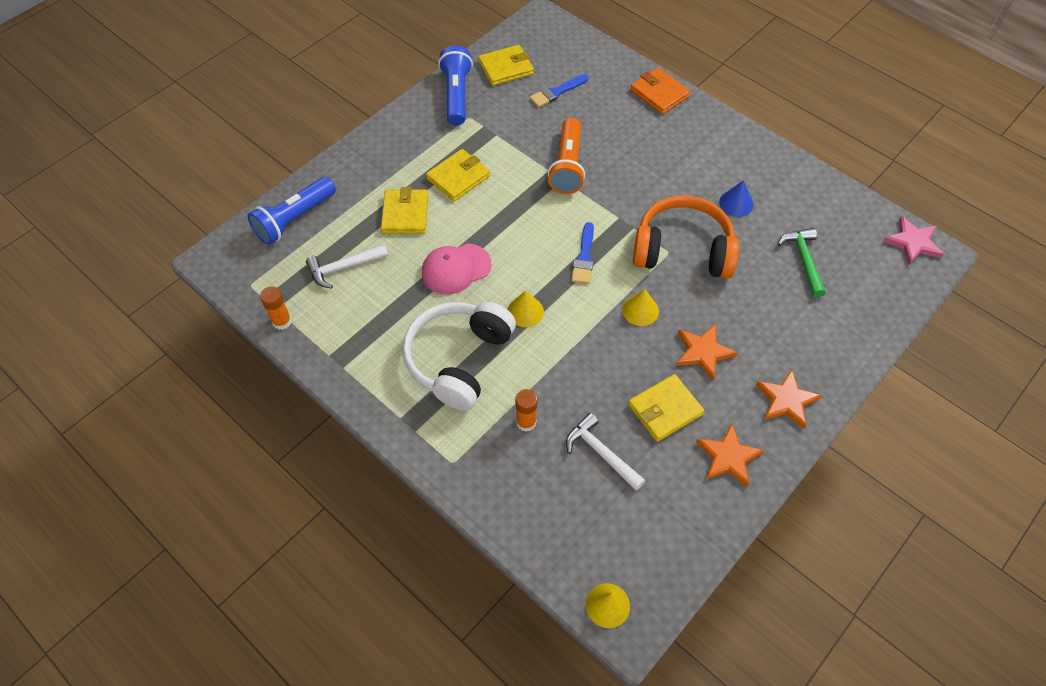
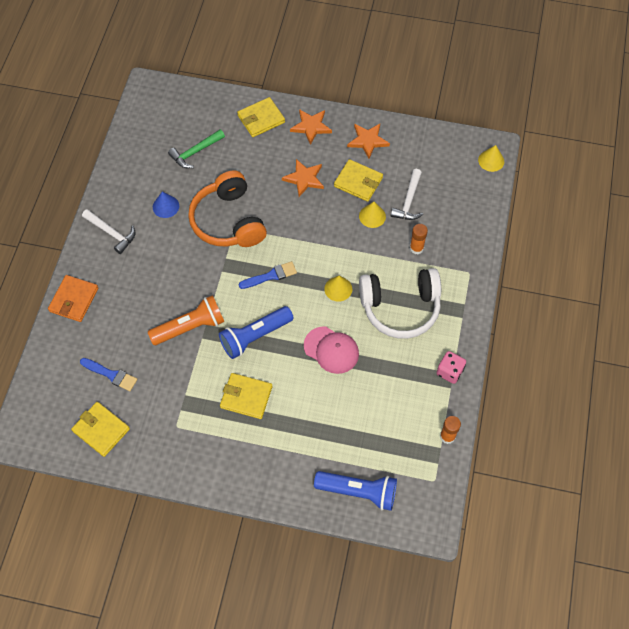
camera: 120 degrees left, 5 degrees up
(343, 268) = (378, 425): white hammer -> white hammer (112, 233)
(347, 365) = (449, 372): none -> pink dice
(405, 214) = (304, 413): yellow wallet -> yellow wallet (261, 119)
(456, 95) = (156, 451): blue flashlight -> blue flashlight (255, 337)
(640, 310) = (294, 224): yellow cone -> yellow cone (372, 216)
(913, 242) = (144, 100): pink star -> none

